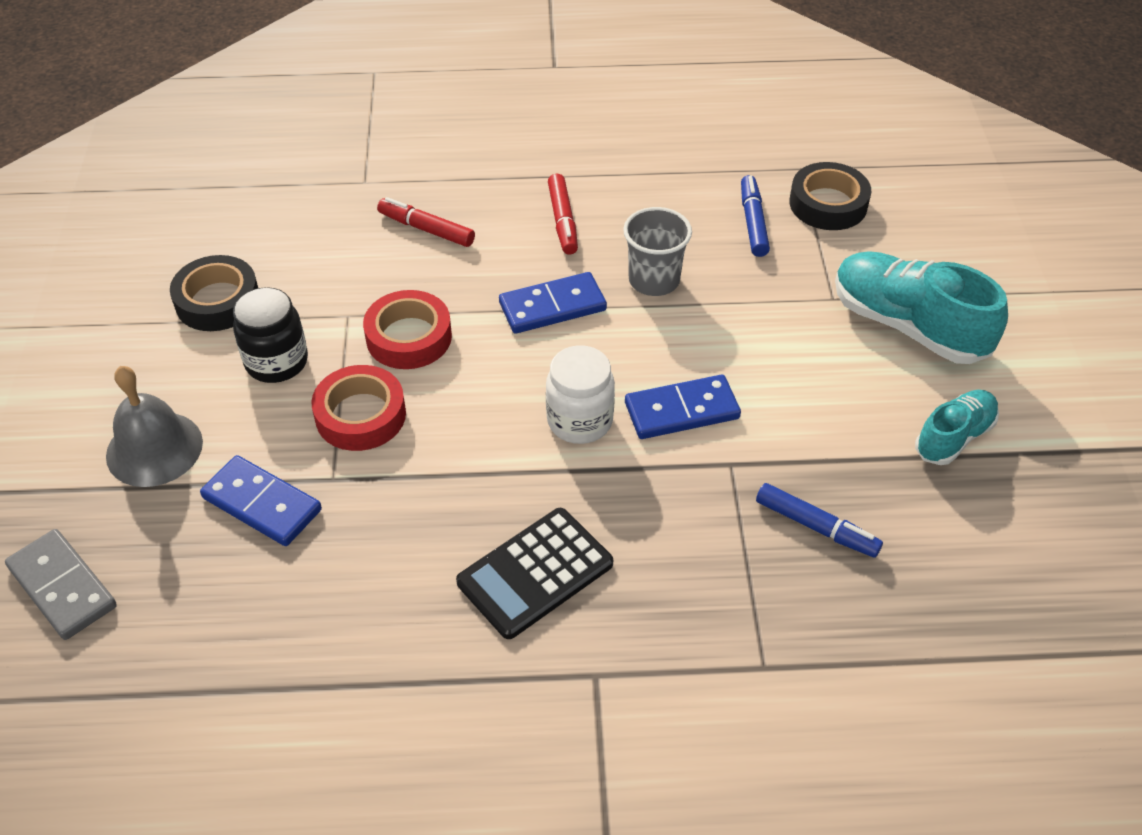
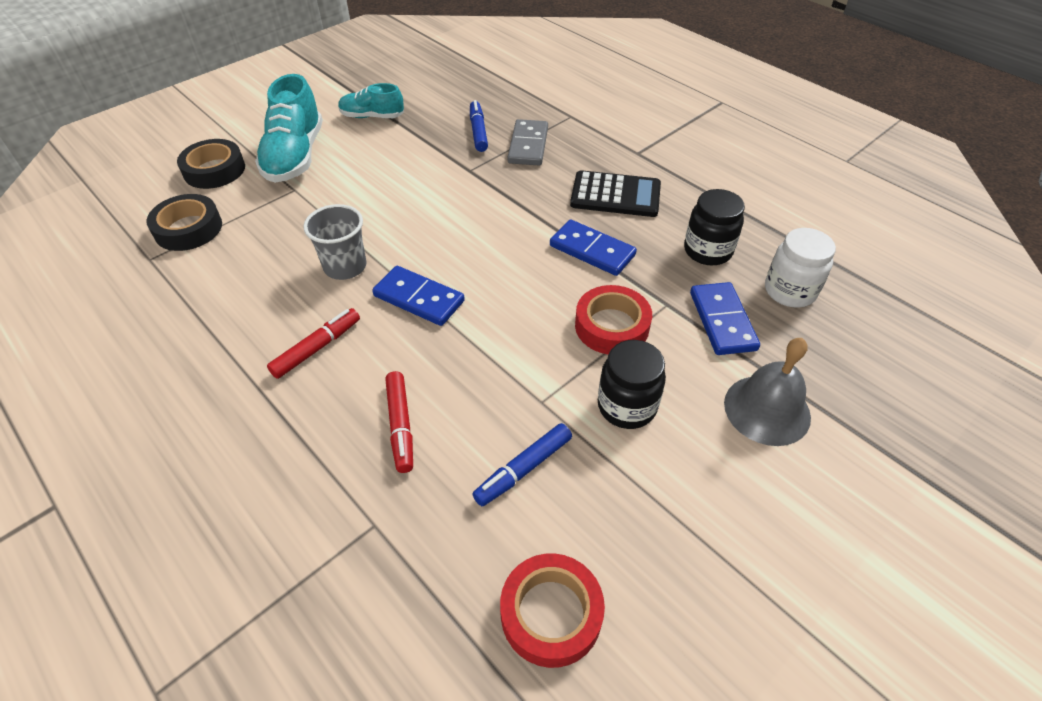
camera: 130 degrees left, 0 degrees up
(62, 587) = (885, 363): grey domino -> grey domino (528, 145)
(217, 301) = (620, 503): black tape -> black tape (214, 170)
(351, 581) = (707, 251): none -> black jar
(409, 337) = (523, 351): red tape -> red tape (551, 613)
(580, 421) = (503, 233): white jar -> white jar (789, 291)
(682, 411) = (451, 201): blue domino -> blue domino (592, 250)
(753, 222) = (238, 252): blue marker -> blue marker (523, 469)

